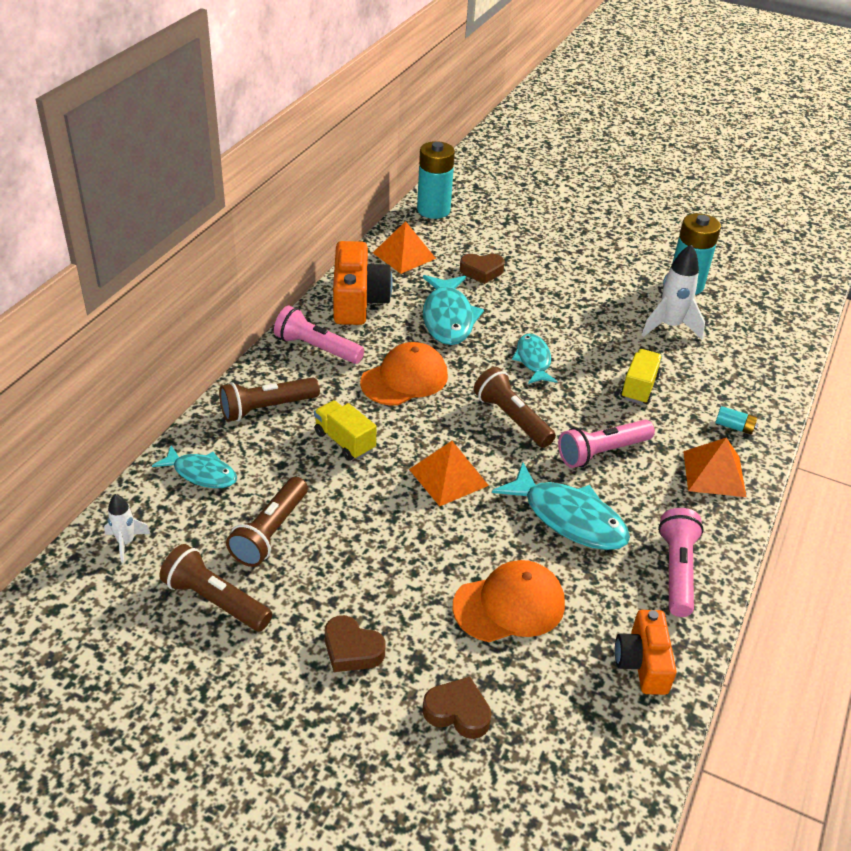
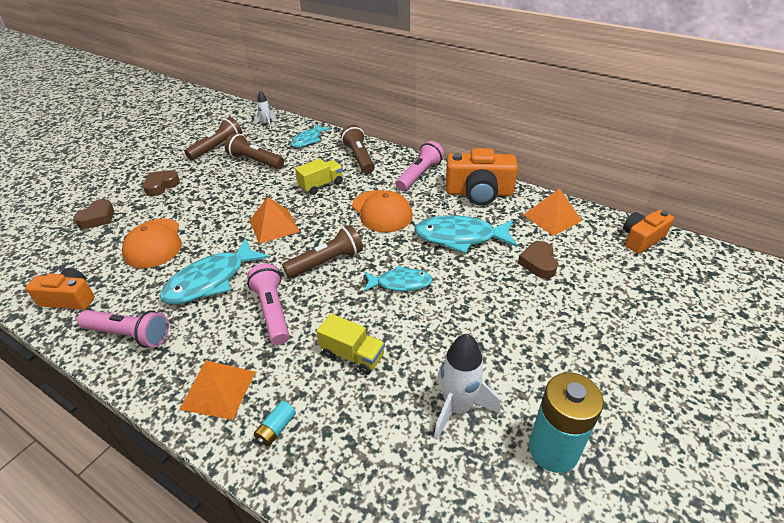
camera: 100 degrees right, 0 degrees up
(433, 210) = (641, 239): turquoise battery -> orange camera

